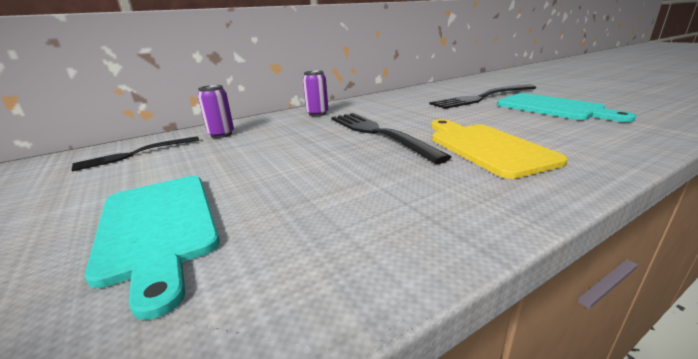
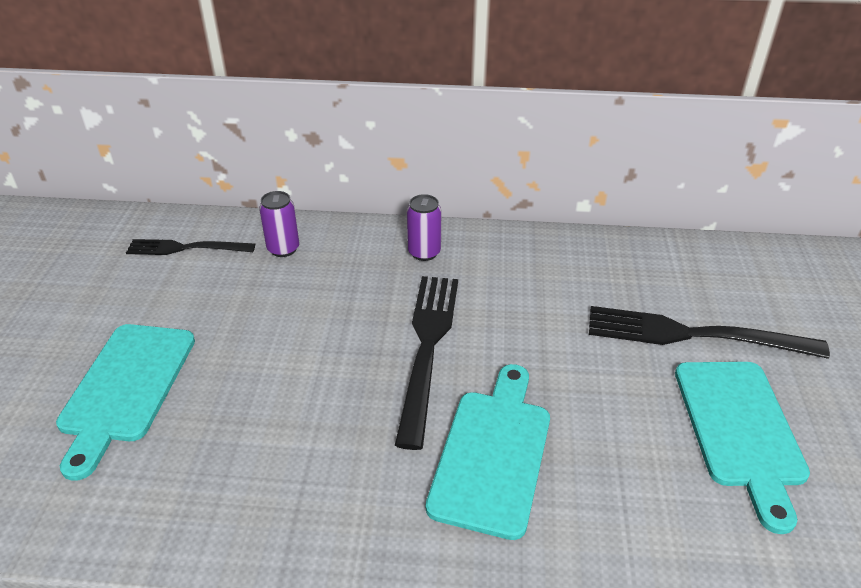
camera: 35 degrees right, 15 degrees up
(486, 147) = (492, 454): yellow cutting board -> turquoise cutting board

